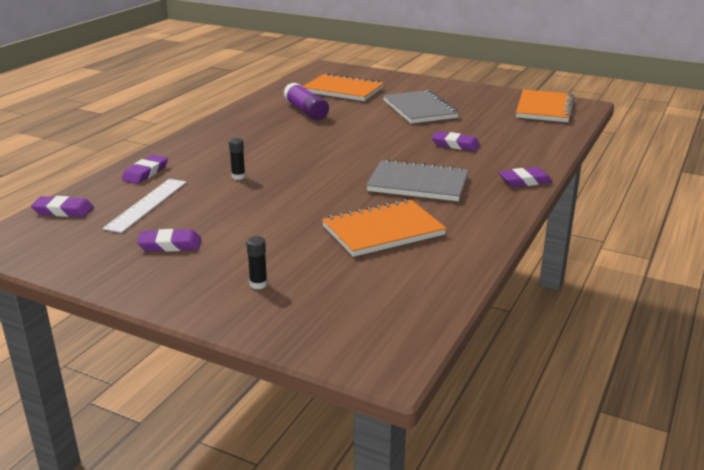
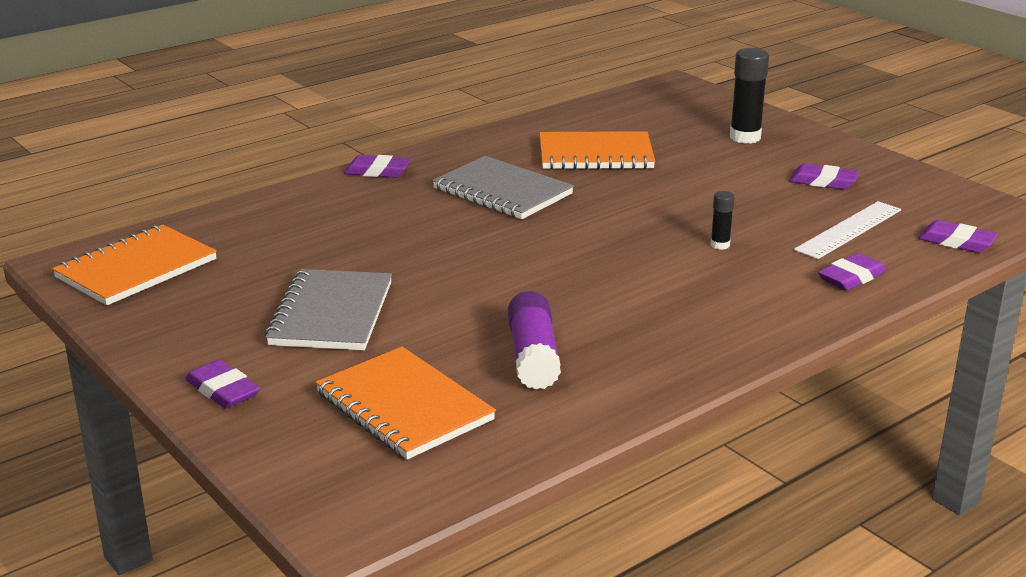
camera: 155 degrees left, 0 degrees up
(258, 284) = (745, 137): black glue stick -> black glue stick, size x1.89
(455, 145) = (380, 233): purple eraser -> purple eraser (223, 390)

